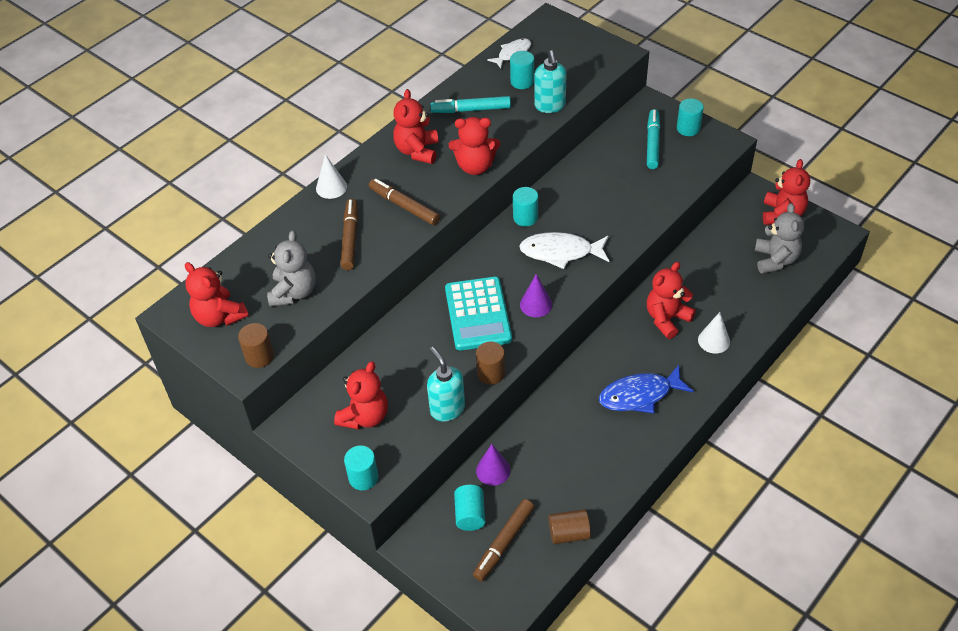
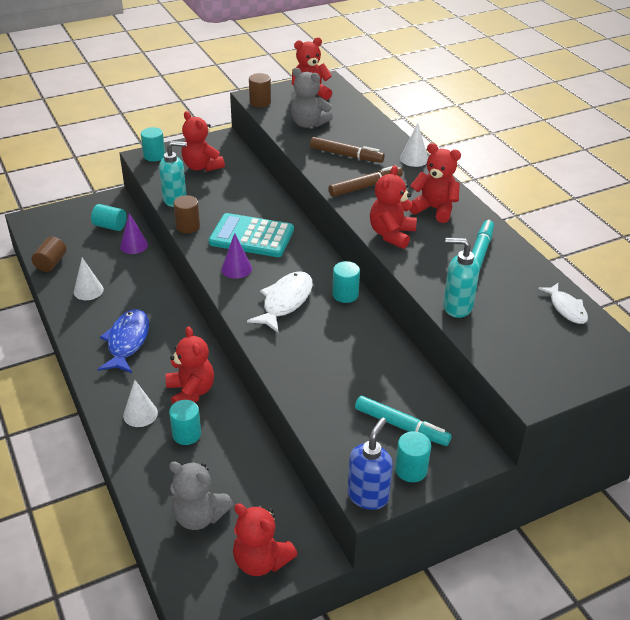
camera: 110 degrees right, 10 degrees down
(503, 543) = (75, 234): brown marker -> none
(522, 82) = (510, 300): turquoise cylinder -> turquoise cylinder (186, 434)
(591, 469) = (88, 290): none -> white cone
(725, 141) = (368, 495): none -> blue soap dispenser

